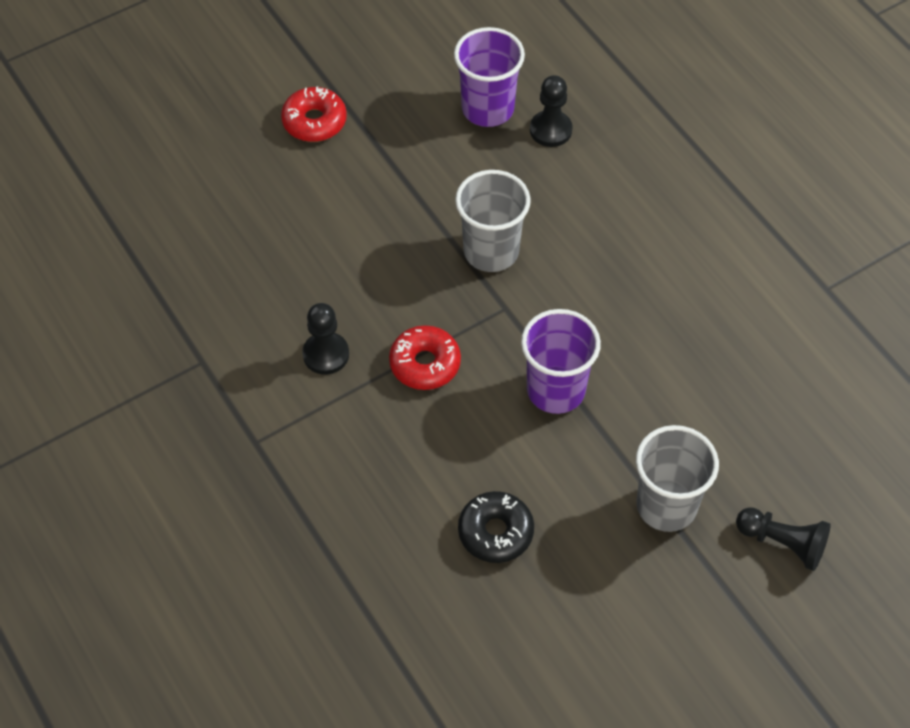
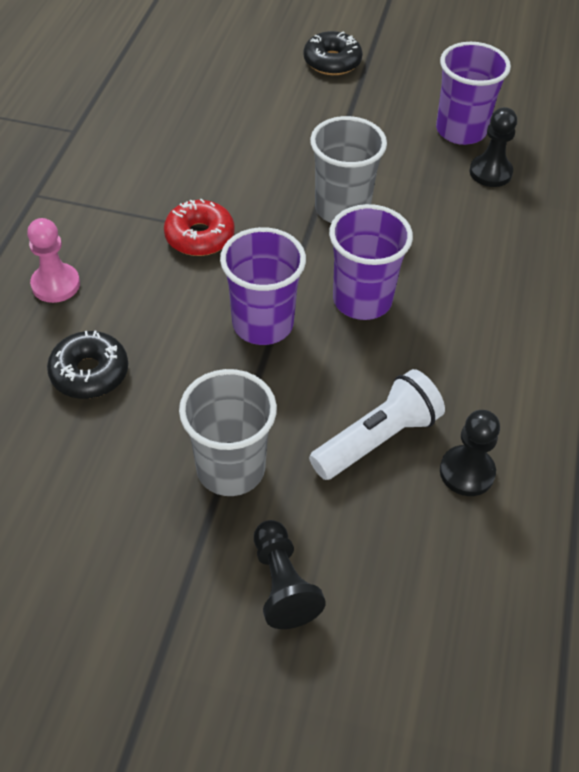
camera: 45 degrees right, 5 degrees down
(314, 121) = (332, 62): red donut -> black donut
(326, 354) = (148, 182): black pawn -> black pawn (467, 472)
(379, 495) = (55, 284): none -> pink pawn
(594, 312) = (362, 300): none -> purple cup
(722, 402) = (377, 438): none -> white flashlight

